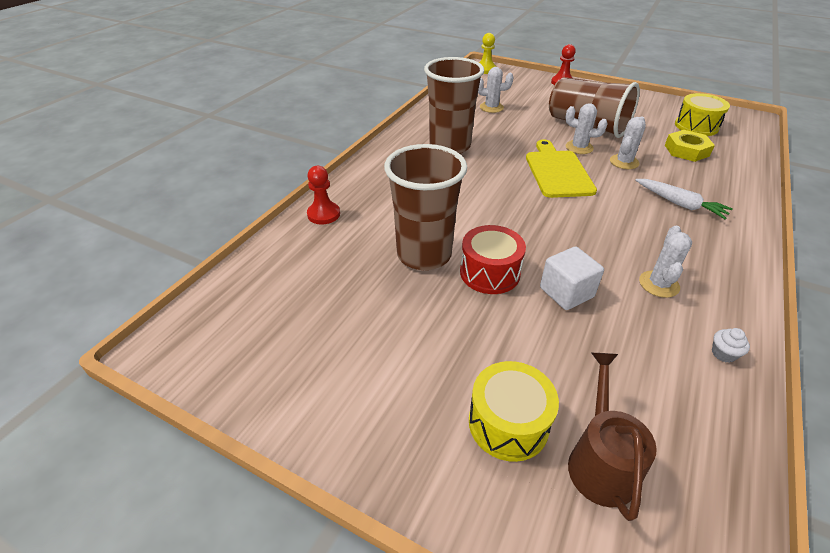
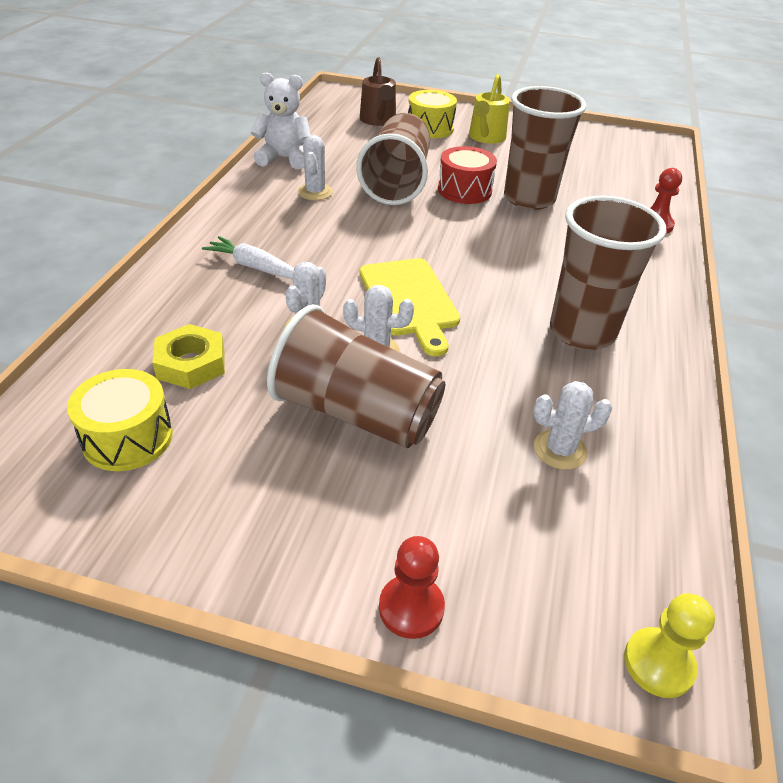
camera: 165 degrees right, 0 degrees up
(424, 382) = (485, 138): none -> yellow watering can
(566, 292) = (397, 182): white cube -> brown cup
(723, 354) = (284, 158): white cupcake -> white teddy bear

